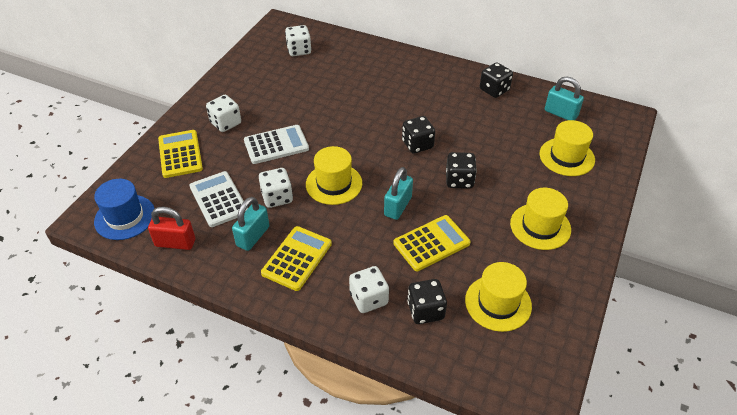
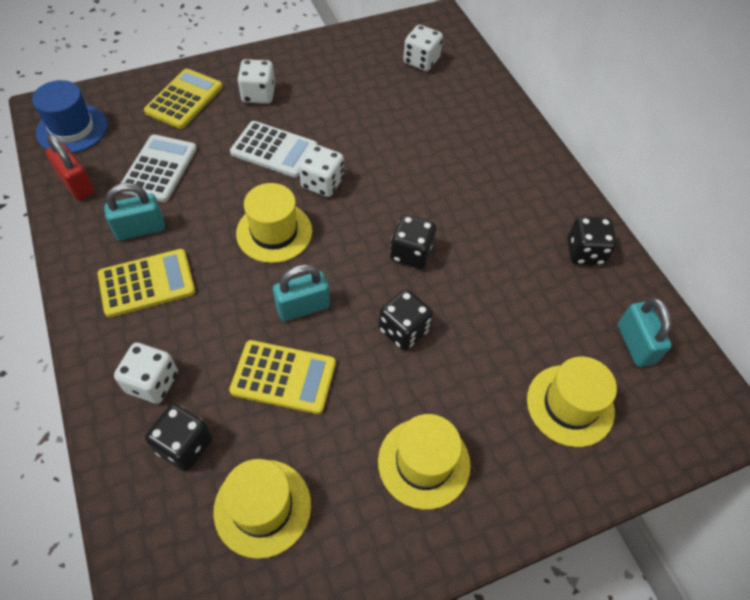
camera: 40 degrees right, 10 degrees up
(277, 197) = (207, 206): white dice -> white dice (322, 183)

